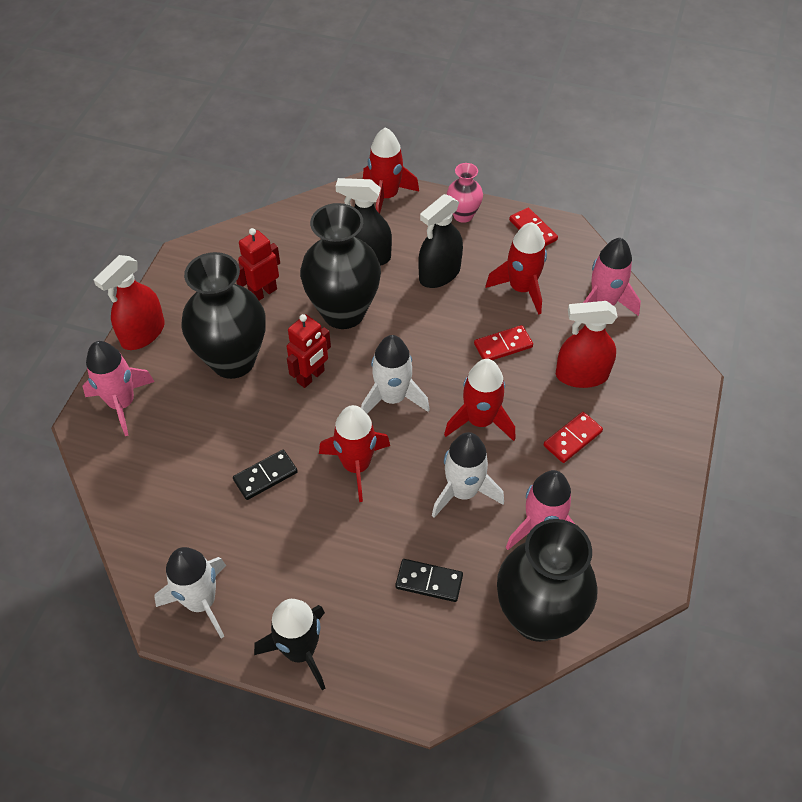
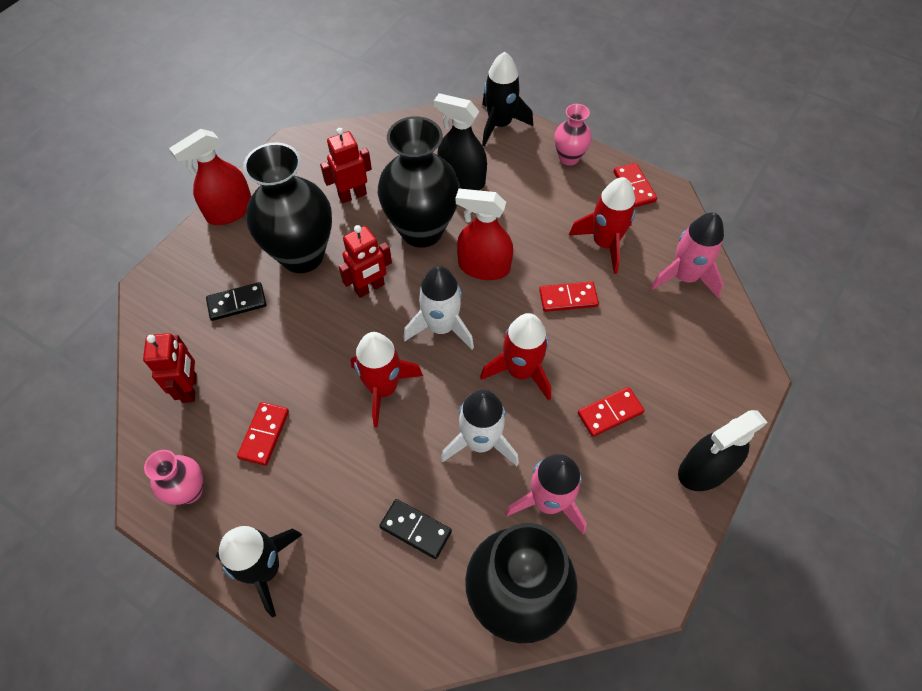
camera: 15 degrees right, 5 degrees up
(122, 403) = (187, 274): pink rocket -> none
(166, 509) = (190, 388): none -> red robot
(201, 602) = (189, 491): white rocket -> pink vase
(255, 534) = (264, 434): none -> red domino
(265, 476) = (293, 378): black domino -> black domino (237, 303)
(386, 196) = (500, 124): red rocket -> black rocket
(439, 274) = (527, 211): black spray bottle -> black spray bottle (704, 470)
(581, 375) = (639, 347): red spray bottle -> red spray bottle (484, 267)

